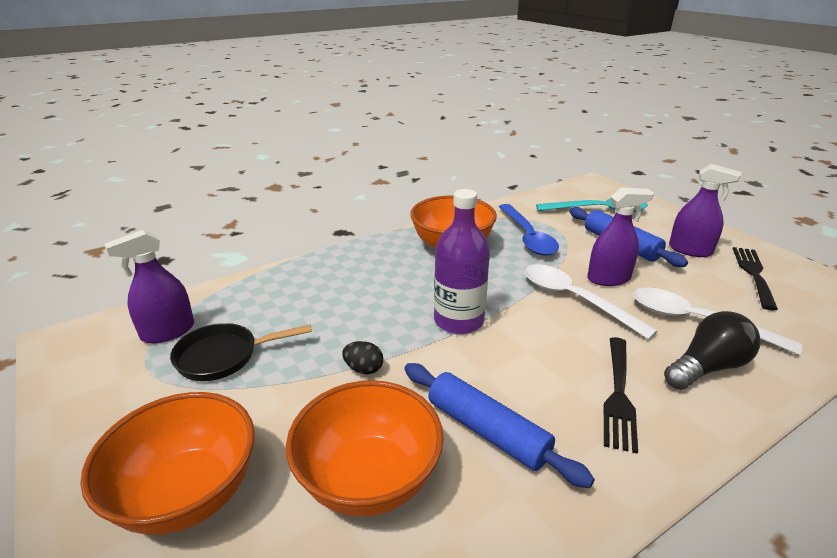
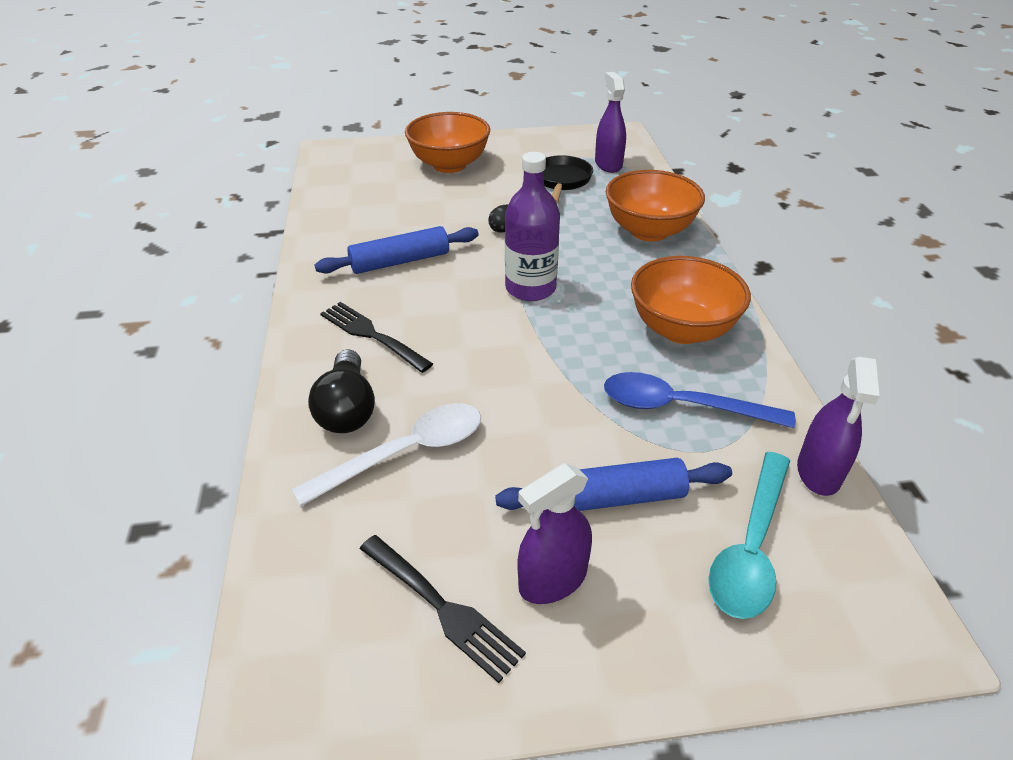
camera: 115 degrees right, 10 degrees up
(368, 479) = (407, 213): orange bowl -> orange bowl (649, 231)
(574, 299) = (512, 377): white spoon -> none
(608, 279) = (534, 429): purple spray bottle -> purple spray bottle (819, 472)

